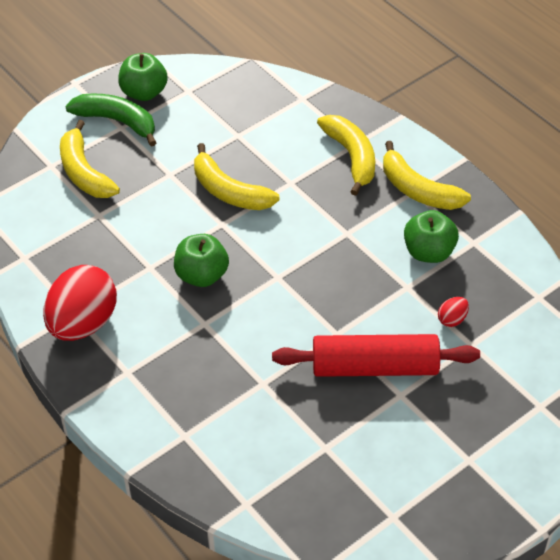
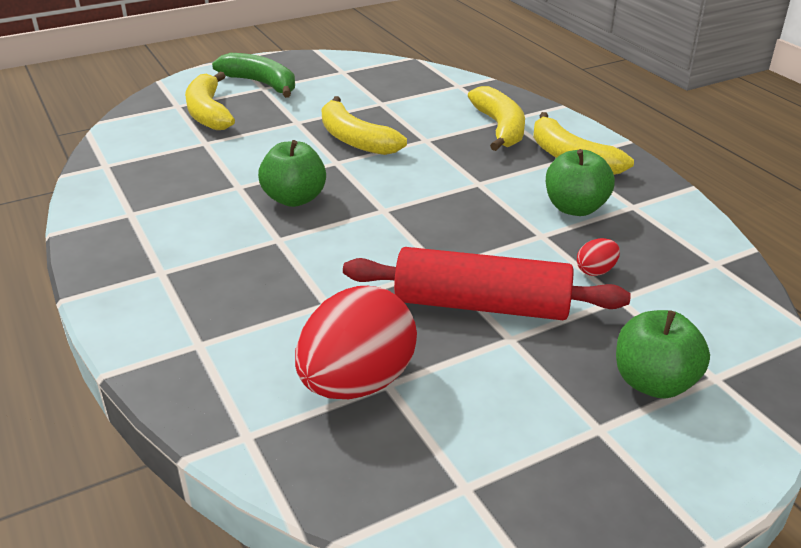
camera: 10 degrees right, 15 degrees down
(83, 323) = (135, 223): red egg -> red egg (357, 383)
(144, 92) = (298, 69): green apple -> green apple (653, 383)

